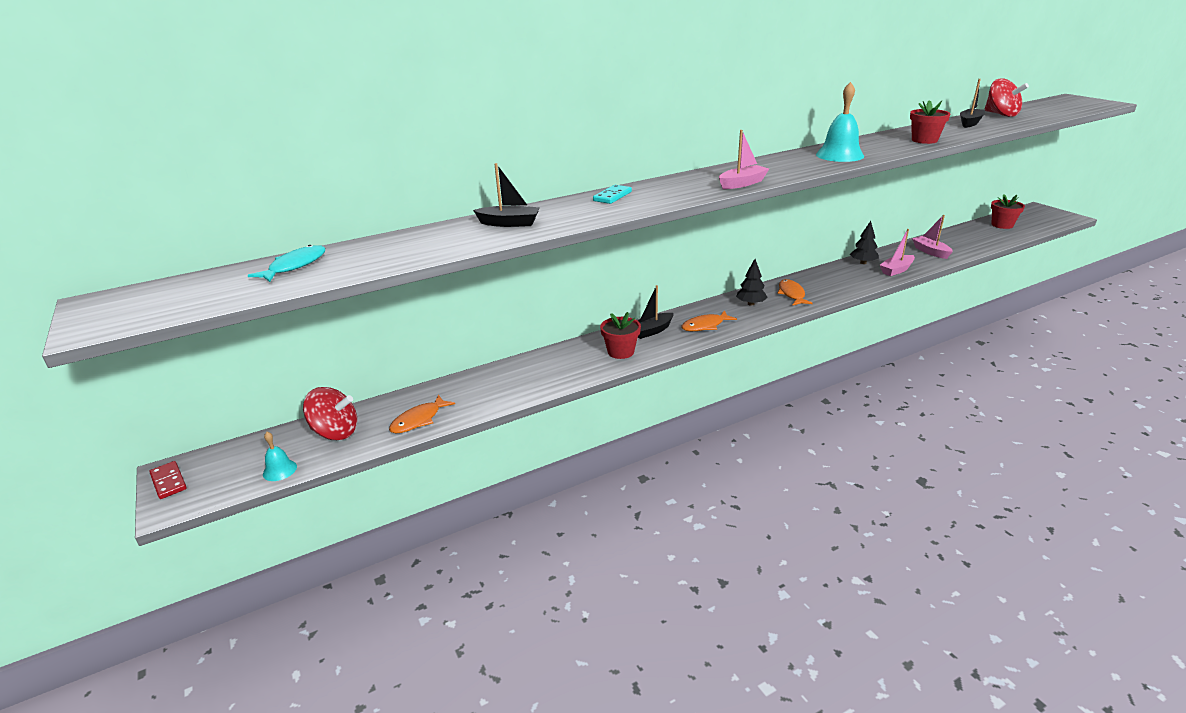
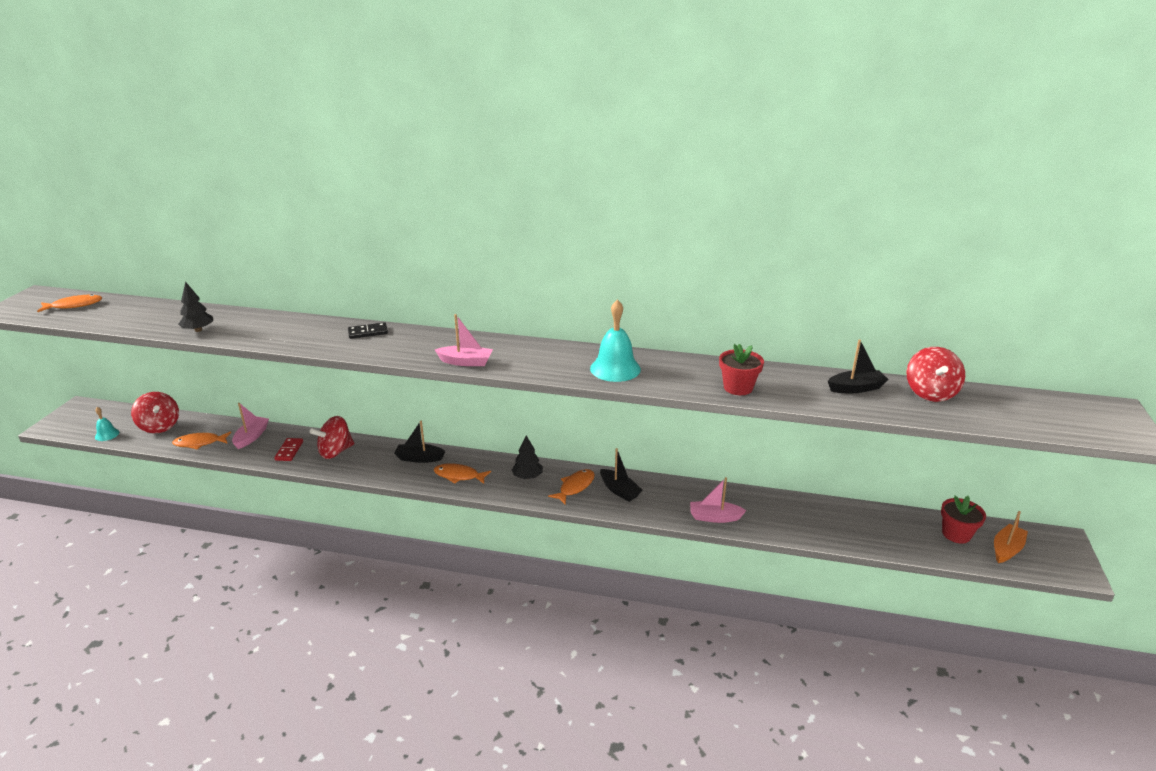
camera: 40 degrees right, 0 degrees up
(168, 482) = (69, 412): red domino -> red domino (289, 451)
(200, 289) = (74, 305): none -> orange fish
(295, 266) = (129, 309): turquoise fish -> none
(509, 223) = (268, 327): black boat -> black boat (619, 490)
(572, 360) = (335, 452): none -> red spinning top
(612, 196) = (368, 332): turquoise domino -> black domino
(621, 352) = (371, 463): red flower pot -> none
(863, 263) = (702, 492): black tree -> black tree (198, 330)
(930, 252) = (795, 518): pink boat -> pink boat (251, 437)
(1031, 221) = (1006, 549): none -> orange boat

